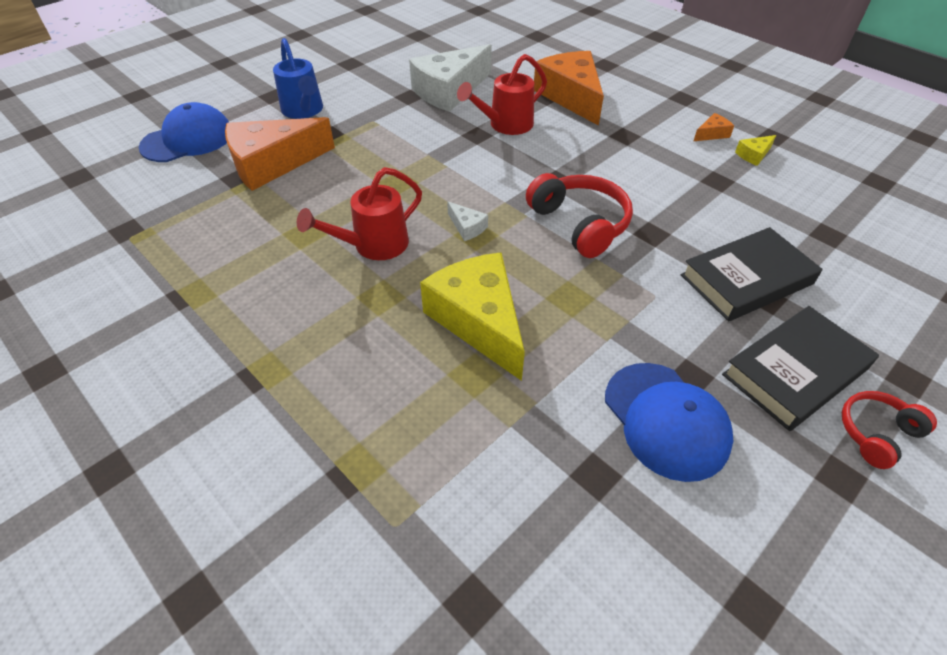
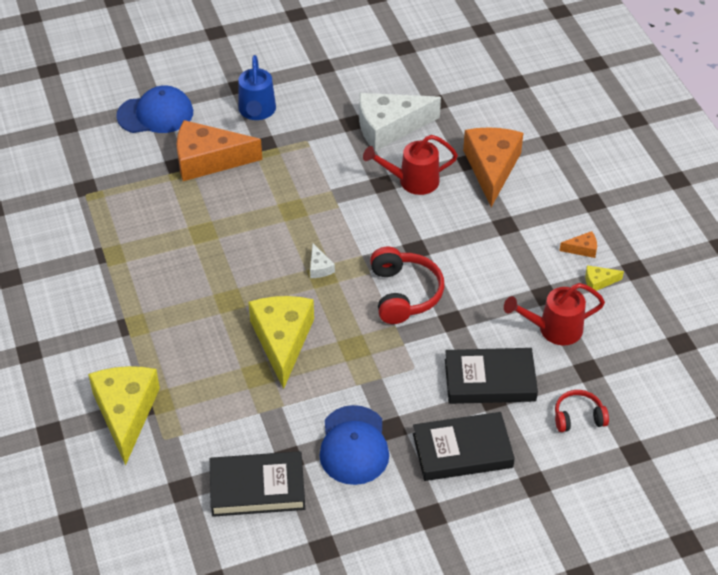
camera: 25 degrees right, 0 degrees up
(312, 508) = (126, 413): none -> yellow cheese
(373, 246) = (245, 259): red watering can -> red watering can (553, 329)
(585, 546) = (257, 488): none -> black book
(876, 433) = (477, 503): red headphones -> red headphones (578, 417)

